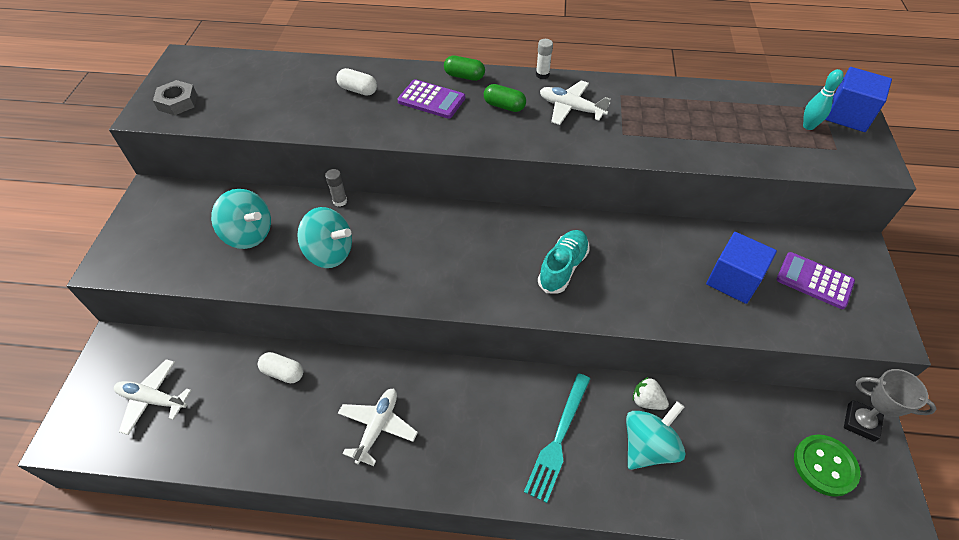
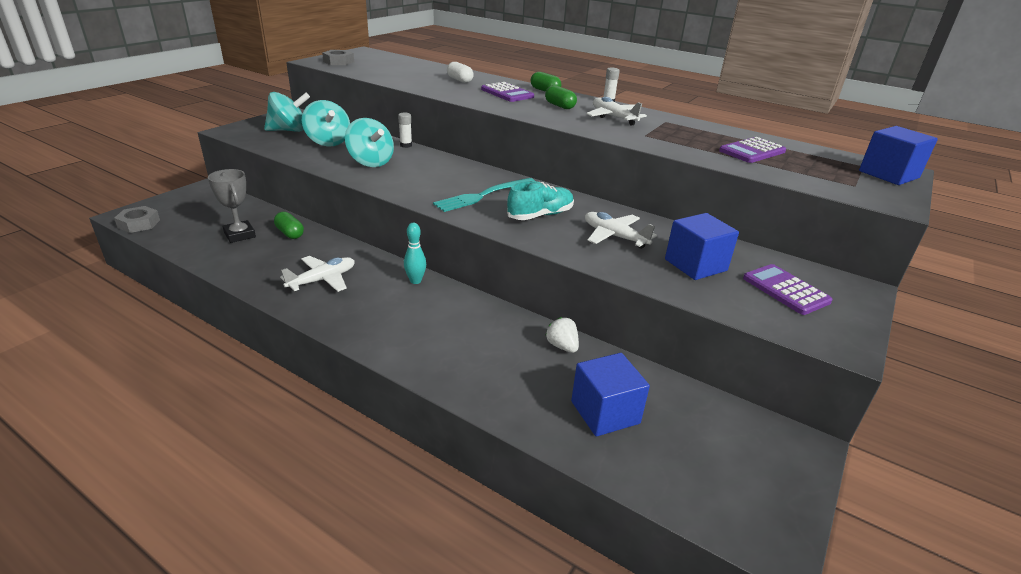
camera: 25 degrees right, 20 degrees down
(93, 445) = (139, 224): none -> grey nut
(153, 399) = (196, 217): white plane -> white plane (614, 236)
(283, 372) = (290, 233): white capsule -> green capsule
(340, 201) = (406, 145): grey glue stick -> white glue stick
(558, 439) = (457, 338): turquoise fork -> turquoise fork (483, 195)
(648, 446) = (535, 373): turquoise spinning top -> turquoise spinning top (289, 130)
(726, 462) = (605, 412): none -> blue cube
(727, 123) = (752, 151): none -> purple calculator
(808, 126) = (836, 170): turquoise bowling pin -> turquoise bowling pin (415, 281)
(824, 466) = (716, 458): green button -> none
(861, 422) = (790, 445): grey trophy -> grey trophy (240, 235)

